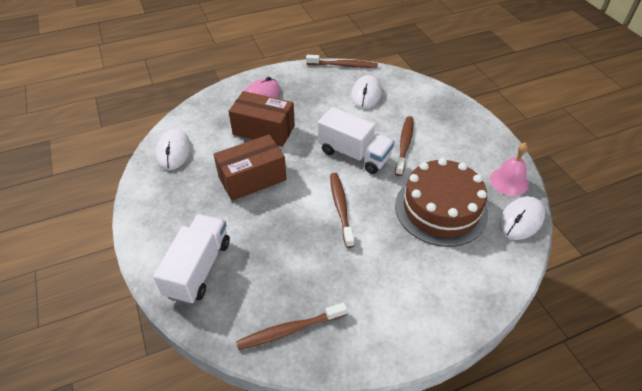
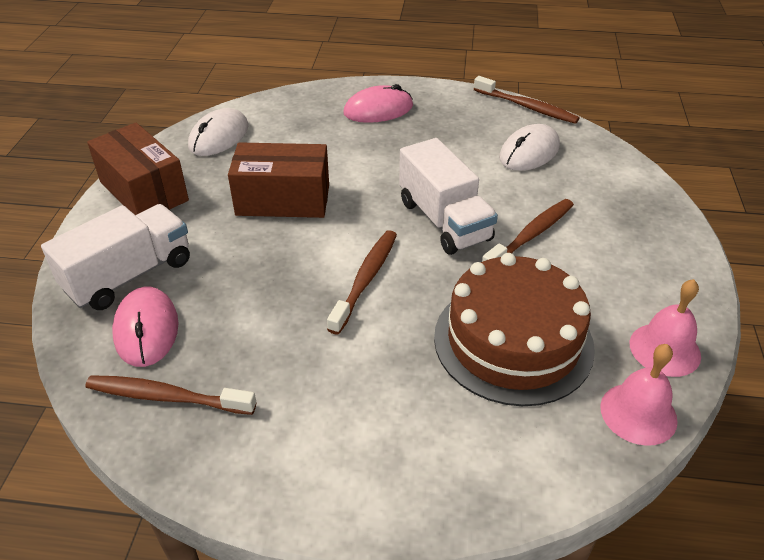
camera: 30 degrees right, 5 degrees down
(241, 297) = (146, 329): none -> pink mouse
(264, 130) = (347, 149): brown box -> brown box (144, 191)
(521, 220) = (638, 413): white mouse -> pink bell

